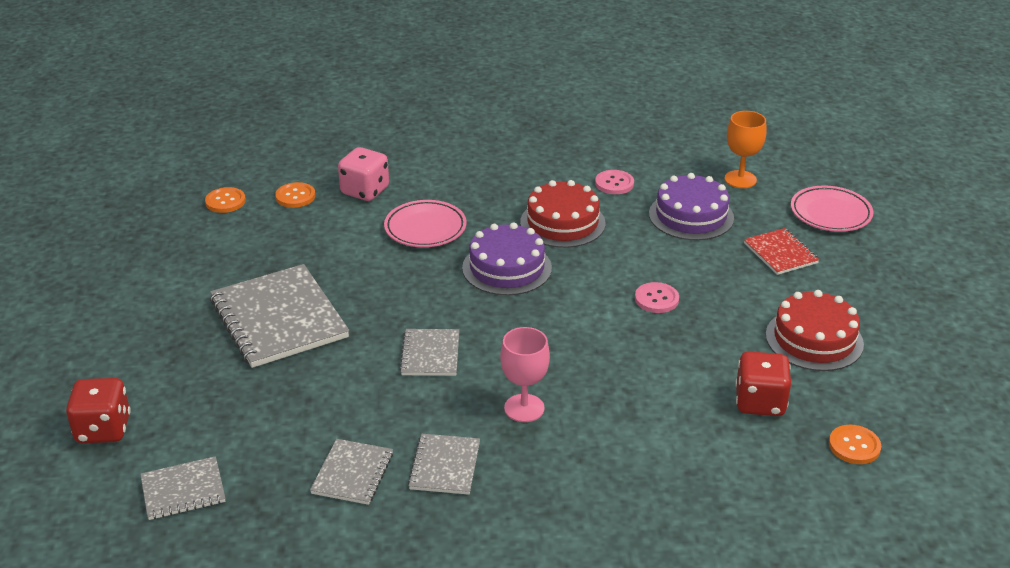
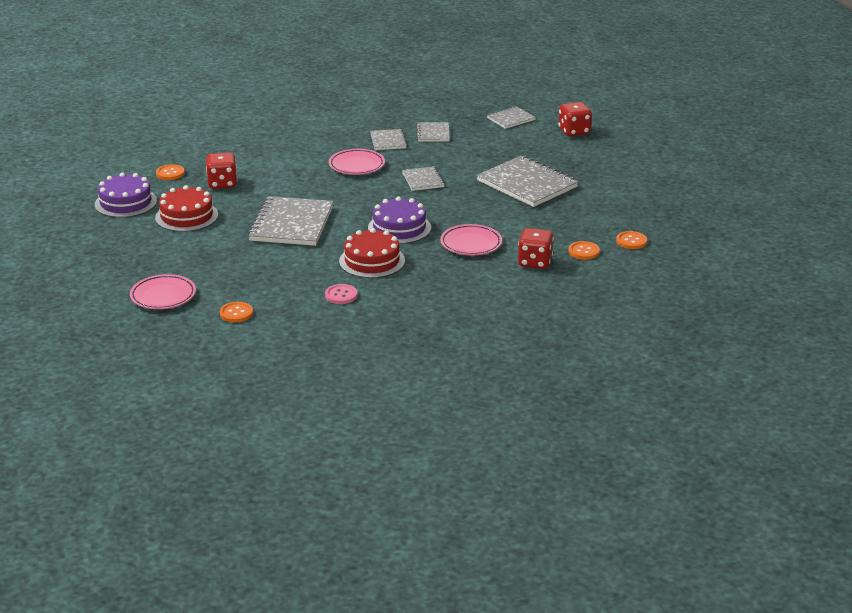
camera: 165 degrees right, 5 degrees down
(365, 191) = (535, 262): pink dice -> red dice
(524, 408) = (356, 165): pink goblet -> pink plate
(656, 299) = (291, 224): pink button -> grey notebook
(691, 216) = (274, 279): purple cake -> purple cake (125, 202)
(740, 179) = (236, 313): orange goblet -> orange button
(780, 253) = (205, 262): red notebook -> none

